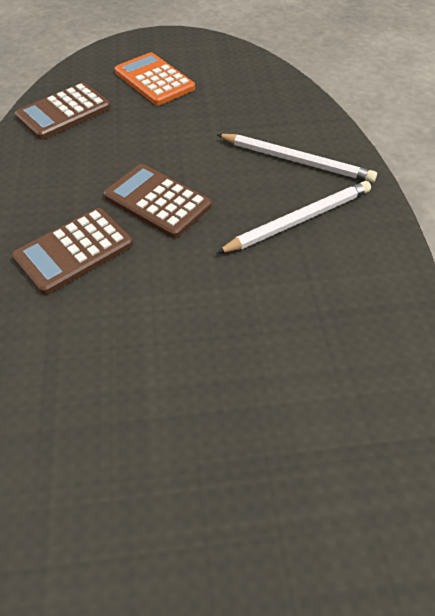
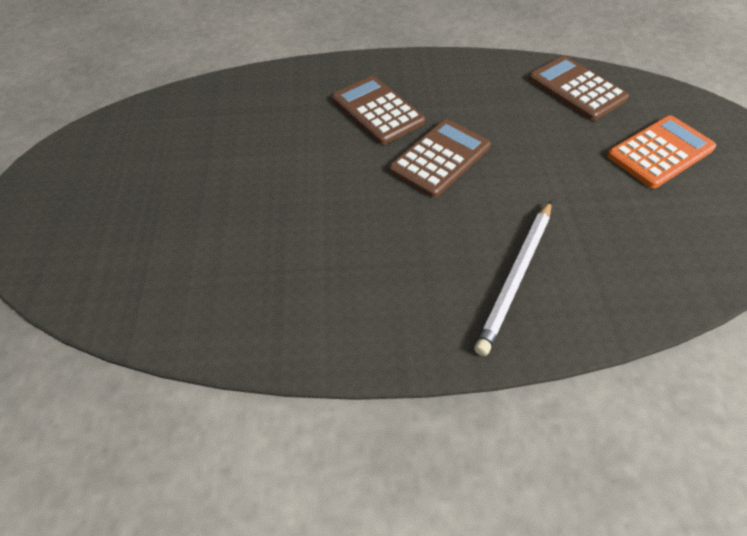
camera: 95 degrees right, 0 degrees up
(299, 220) = (410, 268): white pencil -> none

